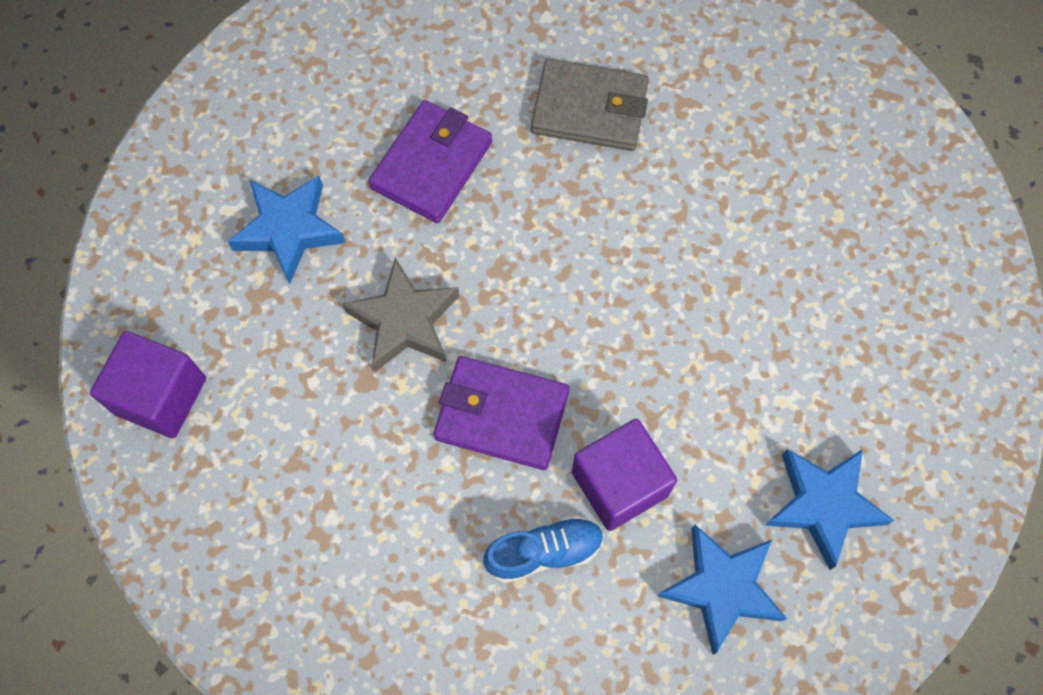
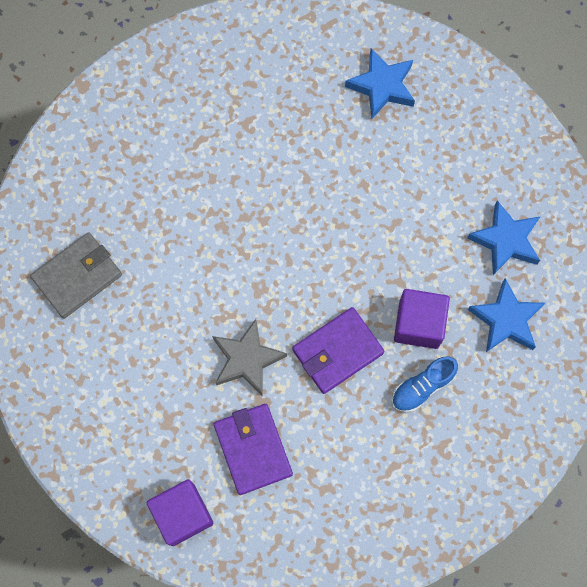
camera: 50 degrees left, 5 degrees up
(289, 230) = (143, 378): blue star -> blue star (382, 86)
(431, 165) = (170, 276): purple wallet -> purple wallet (253, 449)
(544, 552) = (422, 387): blue shoe -> blue shoe turned 150 degrees counterclockwise
(589, 109) = (208, 172): grey wallet -> grey wallet (77, 276)

